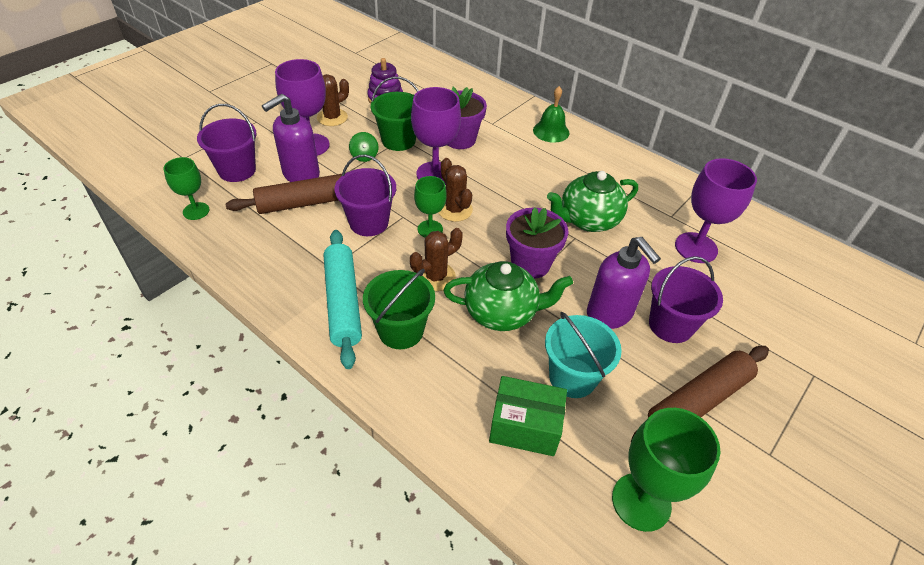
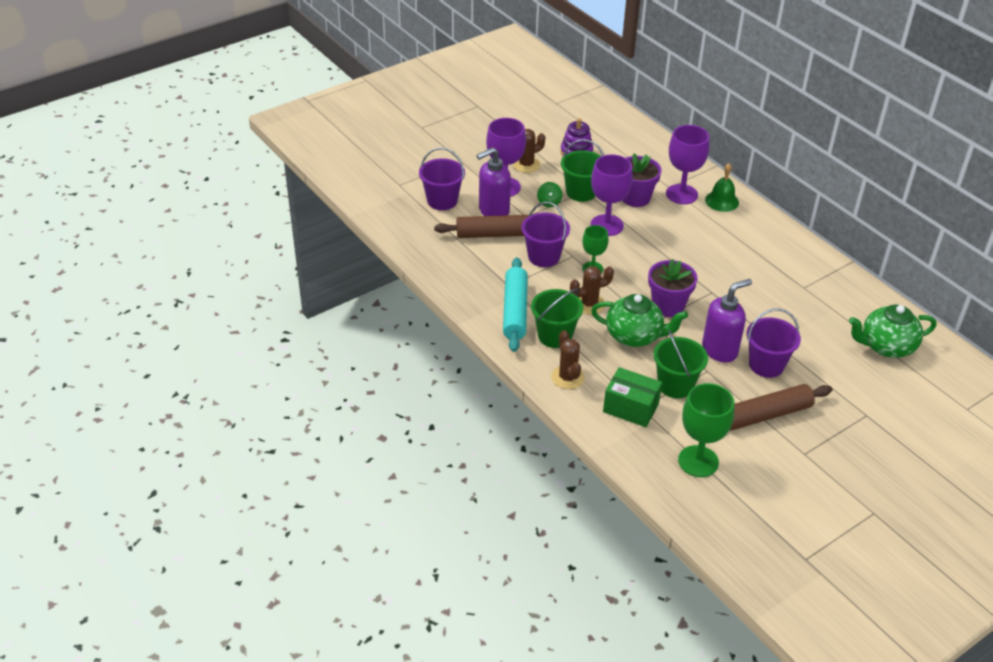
camera: 15 degrees right, 5 degrees down
(196, 211) = (409, 229): green goblet -> none
(455, 210) = (616, 256): brown cactus -> brown cactus (567, 377)
(572, 377) = (675, 385): turquoise bucket -> green bucket
(588, 220) = (728, 280): green teapot -> green teapot (886, 346)
(609, 314) = (720, 350): purple soap dispenser -> purple soap dispenser turned 105 degrees counterclockwise
(696, 248) = (814, 314): purple goblet -> purple goblet (681, 194)

